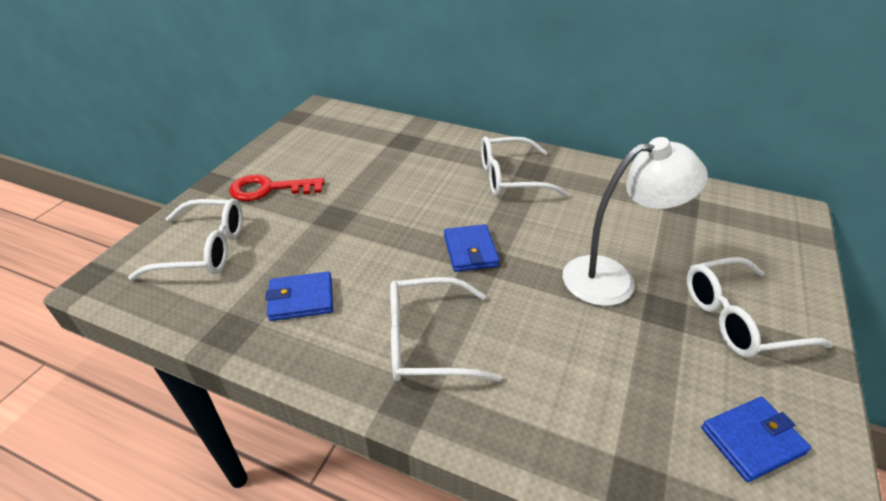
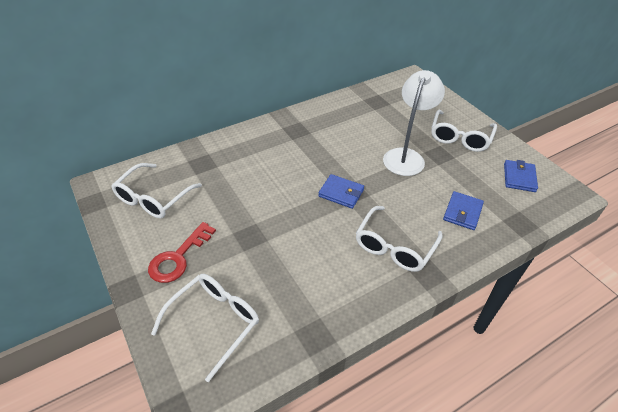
camera: 55 degrees left, 5 degrees up
(301, 299) = (316, 287): blue wallet -> blue wallet (462, 212)
(510, 178) = (294, 142): white glasses -> white glasses (153, 198)

